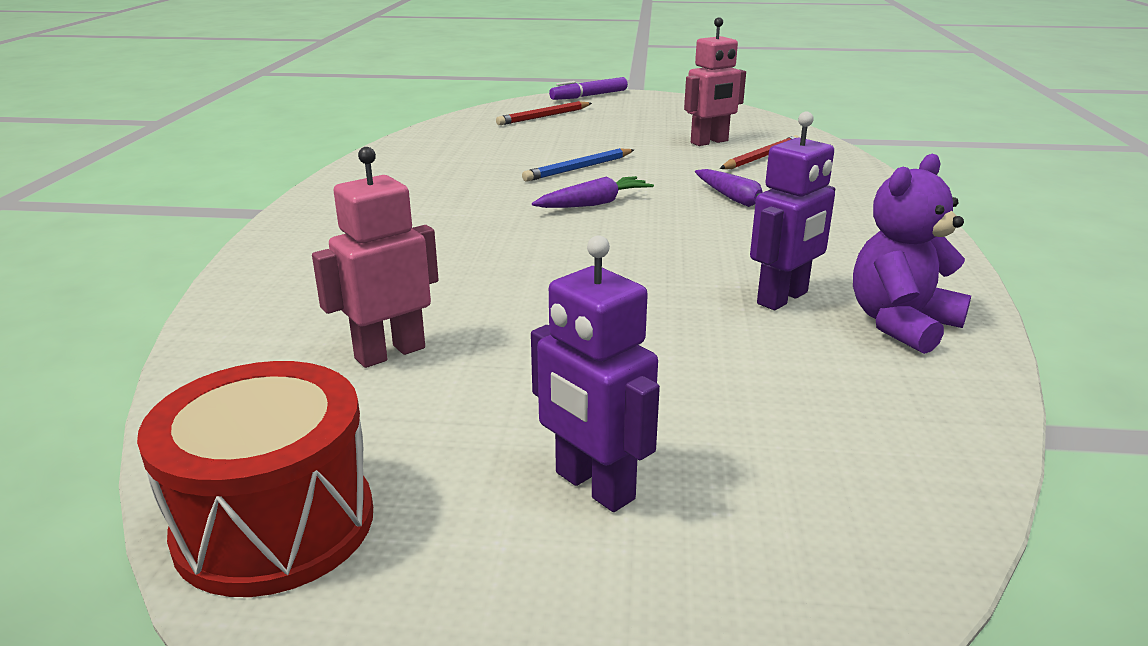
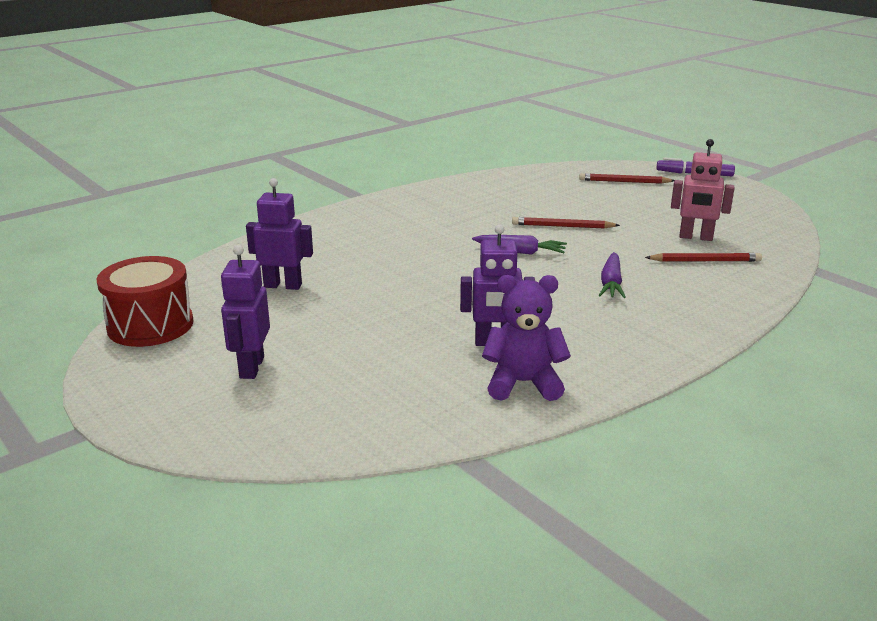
camera: 45 degrees right, 0 degrees up
(390, 353) = (283, 285): pink robot -> purple robot
(578, 168) = (562, 226): blue pencil -> red pencil

